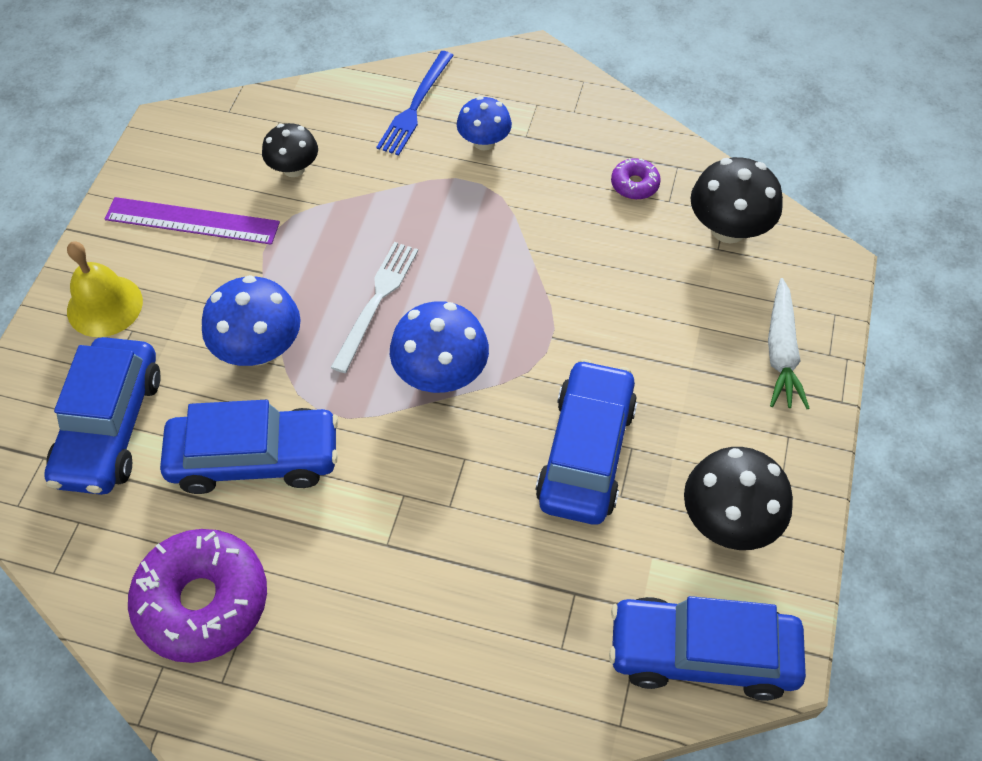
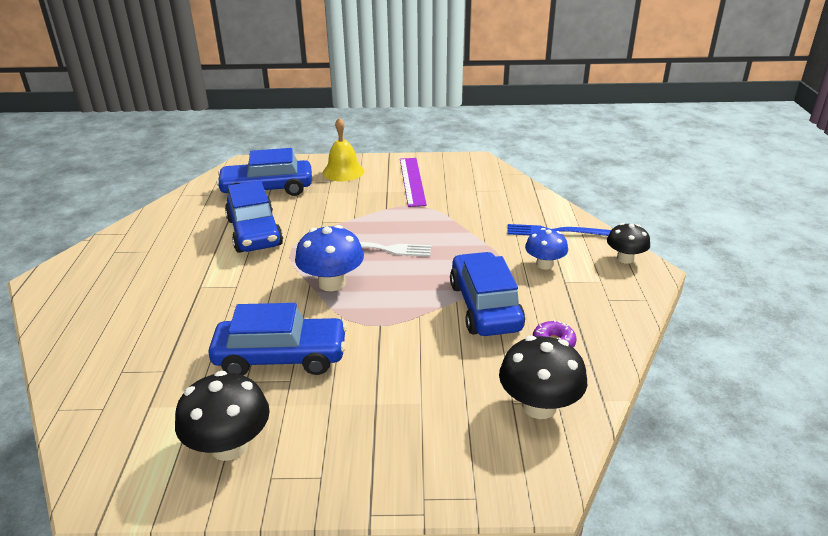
camera: 75 degrees right, 25 degrees down
(203, 601) = (162, 236): purple donut -> none
(259, 349) = (330, 218): blue mushroom -> none
(294, 168) = (471, 202): black mushroom -> black mushroom (625, 258)
(702, 654) = (108, 446): blue car -> blue car (485, 306)
(781, 352) = (413, 460): white carrot -> none

